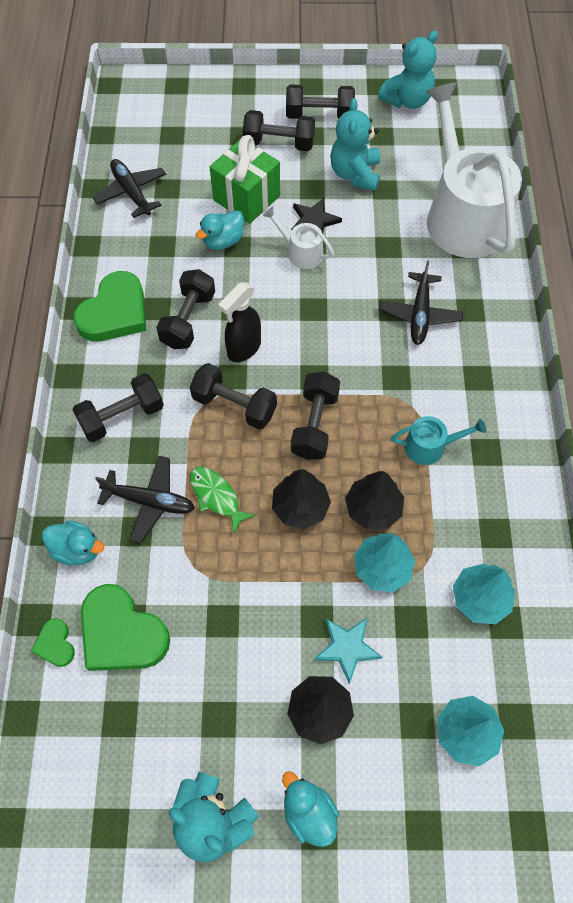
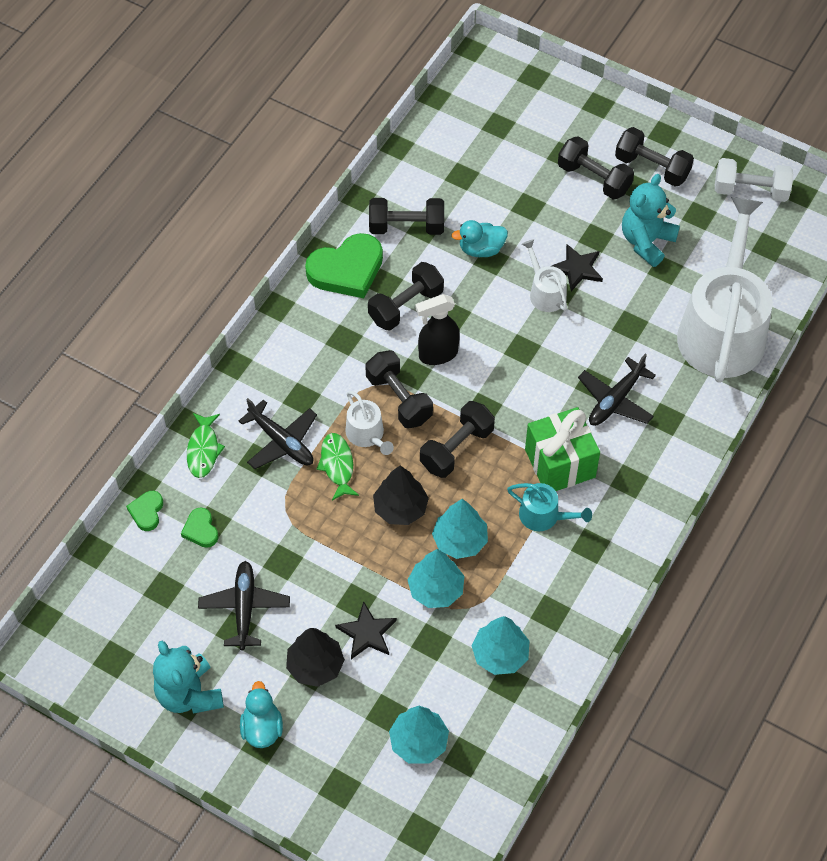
camera: 30 degrees right, 5 degrees down
(77, 549) = (203, 450): turquoise duck -> green fish
(122, 416) = (300, 362): black dumbbell -> black dumbbell (406, 227)
(122, 633) = (201, 530): green heart -> green heart, size x0.48
(131, 192) = (427, 165): black plane -> black plane (244, 608)
(226, 453) = (367, 434): none -> white watering can
(246, 198) = (528, 218): green gift -> green gift (560, 463)
(347, 648) = (367, 633): turquoise star -> black star
(373, 508) = (460, 540): black tree -> turquoise tree
(407, 100) = (750, 191): turquoise teddy bear -> white dumbbell

